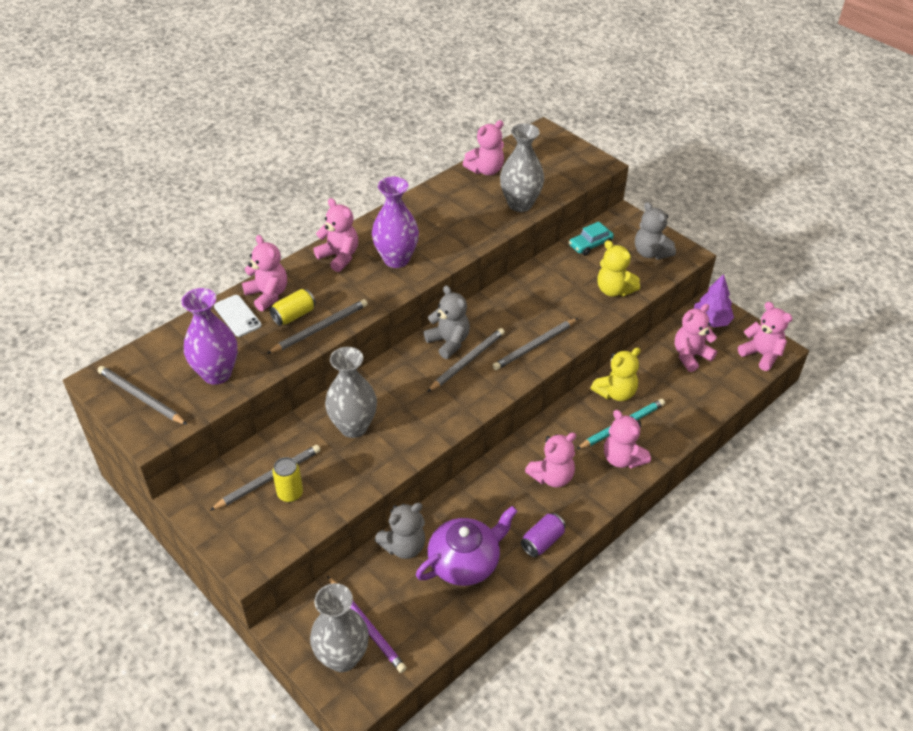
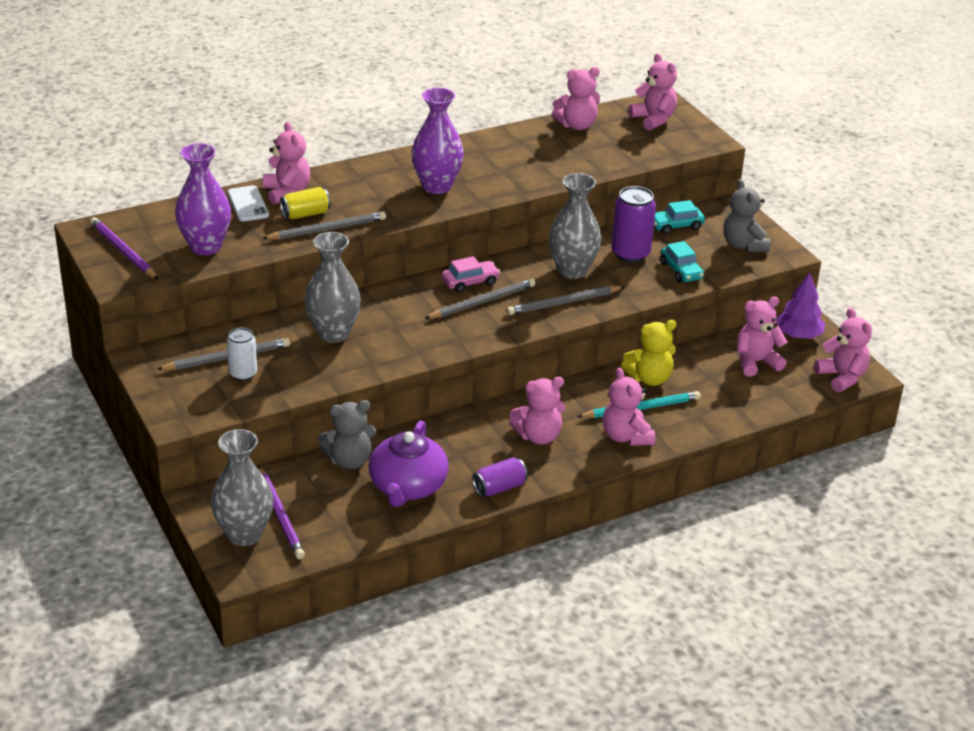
camera: 15 degrees right, 10 degrees down
(141, 397) = (123, 251): grey pencil -> purple pencil
(290, 494) = (243, 374): yellow can -> white can
(339, 257) = (377, 174): pink teddy bear -> pink teddy bear (653, 119)
(448, 342) = (470, 282): grey teddy bear -> pink car
(465, 562) = (407, 487): purple teapot -> purple teapot turned 120 degrees clockwise
(520, 204) = (599, 162): grey vase -> grey vase (572, 270)
(567, 282) = (630, 254): none -> purple can
(614, 290) = (681, 271): yellow teddy bear -> turquoise car

